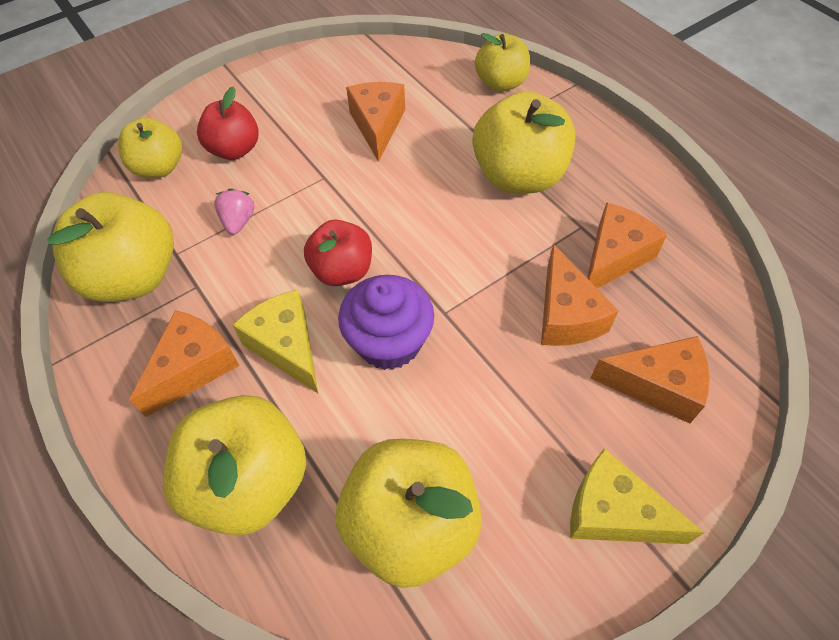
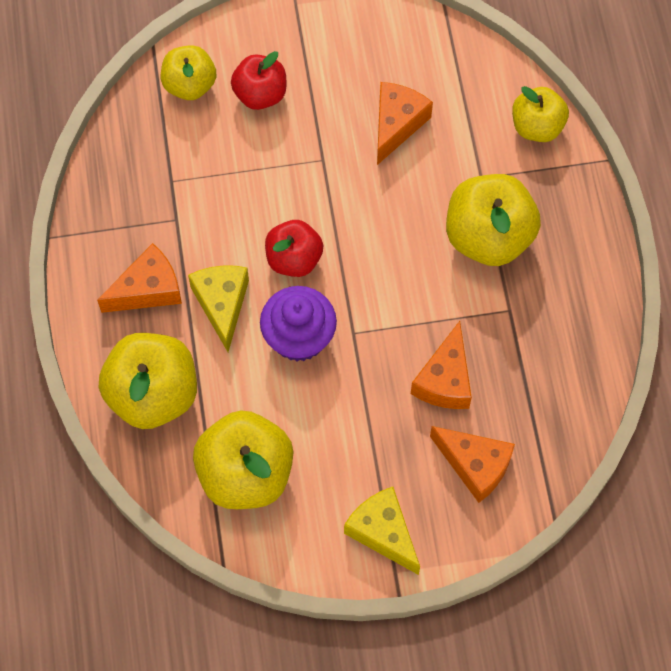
camera: 25 degrees right, 10 degrees up
(134, 277) = (132, 188): yellow apple -> none
(238, 221) = (233, 173): pink strawberry -> none
(614, 257) = (516, 350): orange cheese -> none

